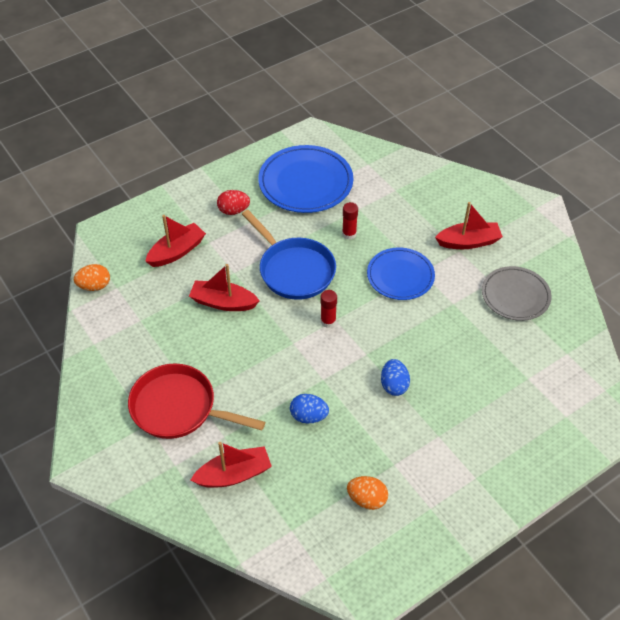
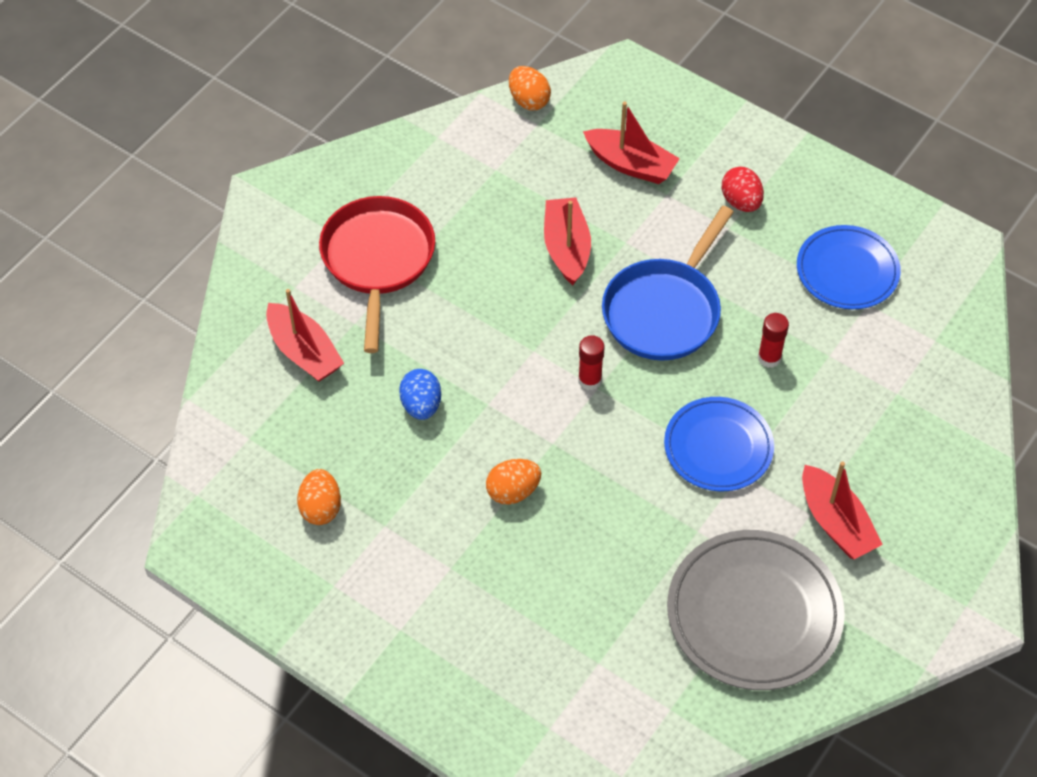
camera: 70 degrees right, 5 degrees up
(305, 182) = (847, 270): blue plate -> blue plate, size x0.66
(394, 385) = (513, 491): blue egg -> orange egg
(515, 295) = (754, 613): grey plate -> grey plate, size x1.52

